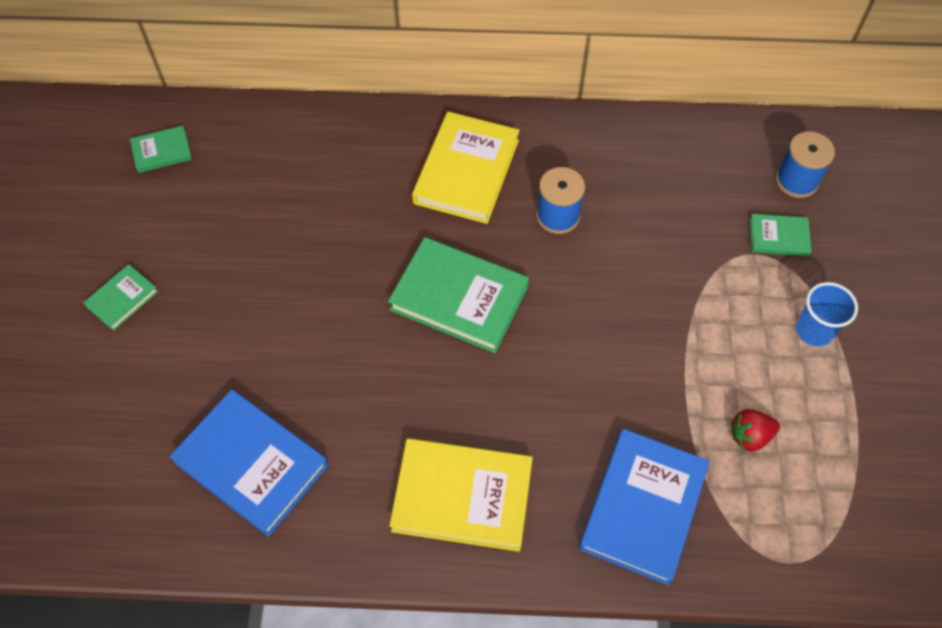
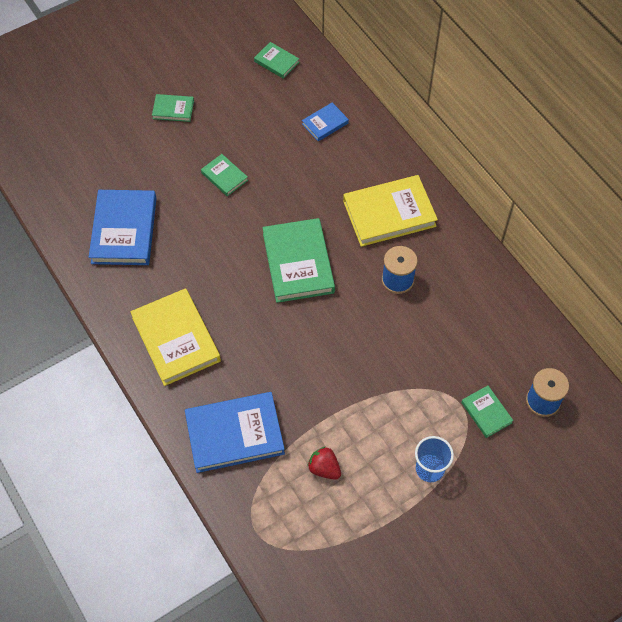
camera: 55 degrees right, 0 degrees up
(273, 302) = (224, 176): none -> green book
(293, 157) = (325, 123): none -> blue book

